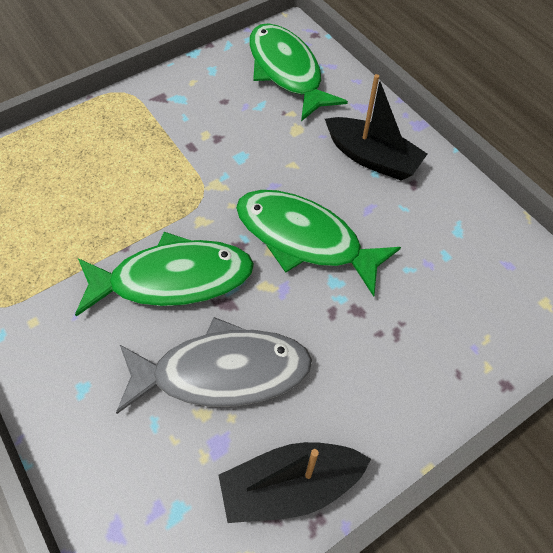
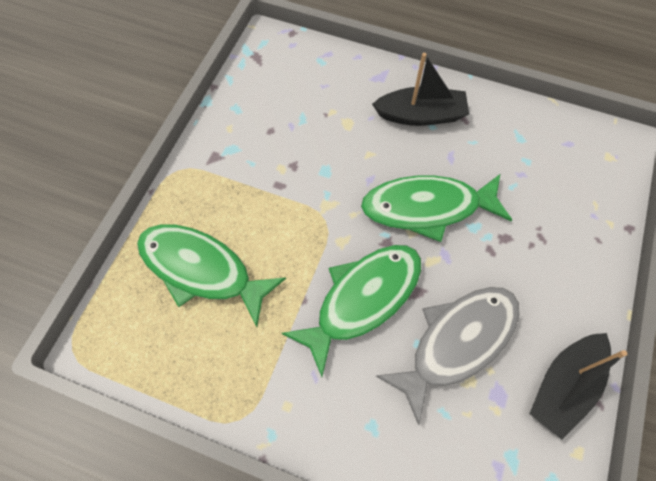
camera: 35 degrees left, 5 degrees up
(287, 71) = (298, 77): green fish -> green fish (202, 270)

